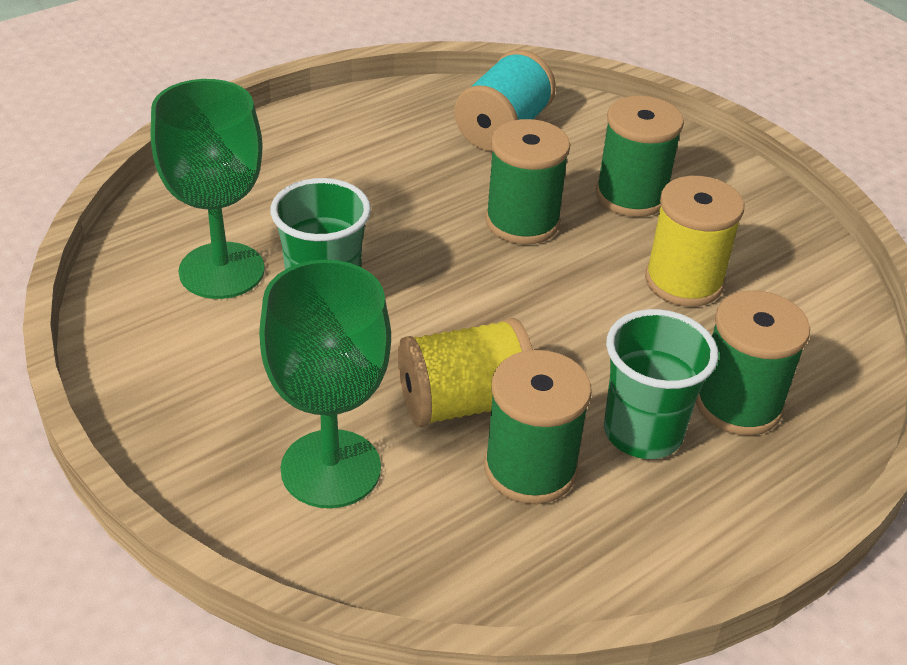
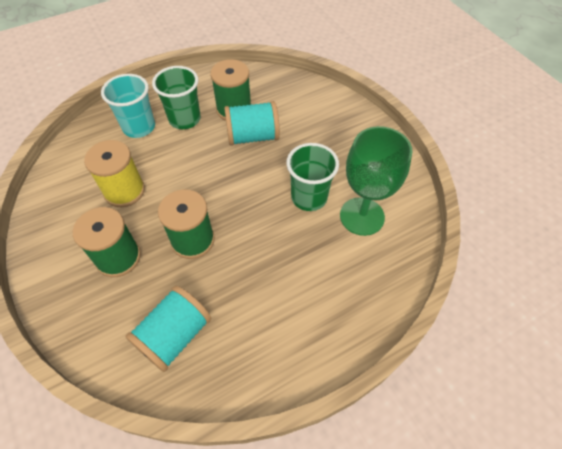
camera: 170 degrees left, 15 degrees up
(331, 469) = (309, 115): green goblet -> none
(463, 403) = (253, 136): yellow spool -> turquoise spool
(738, 404) = (139, 127): green spool -> turquoise cup

